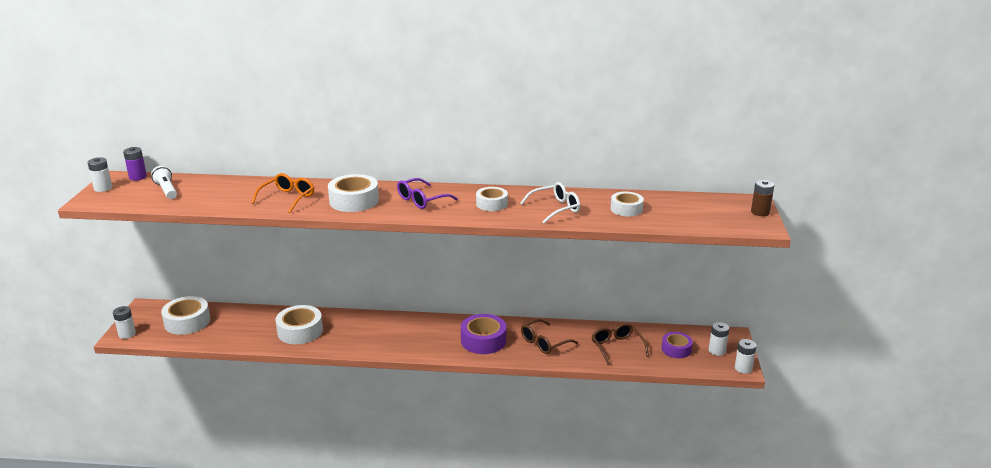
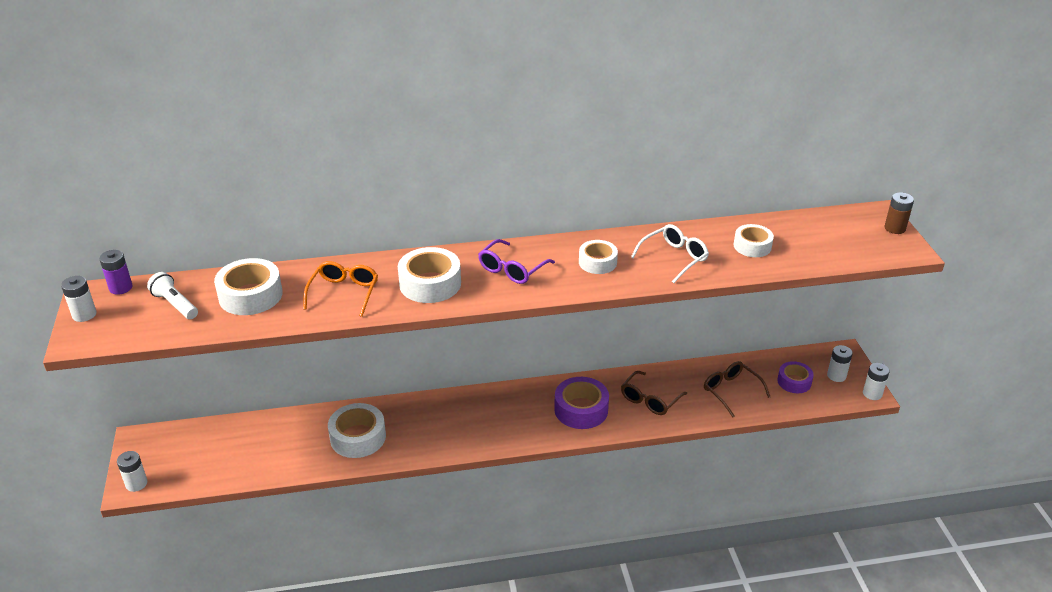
camera: 15 degrees left, 10 degrees up
(187, 322) = (206, 450): white tape -> white tape (250, 295)

